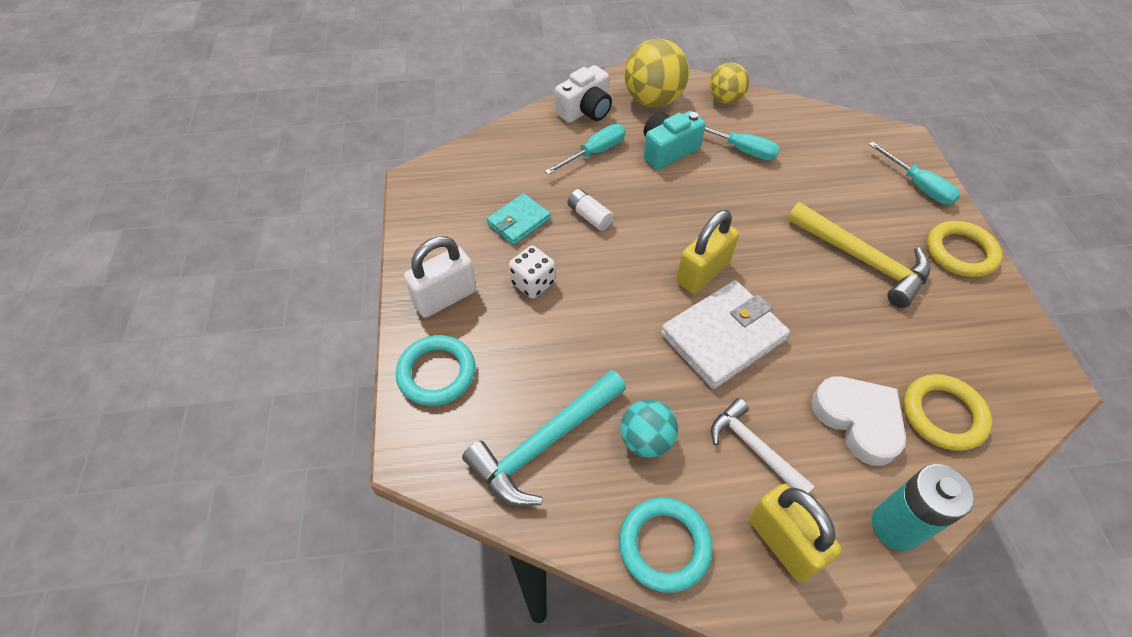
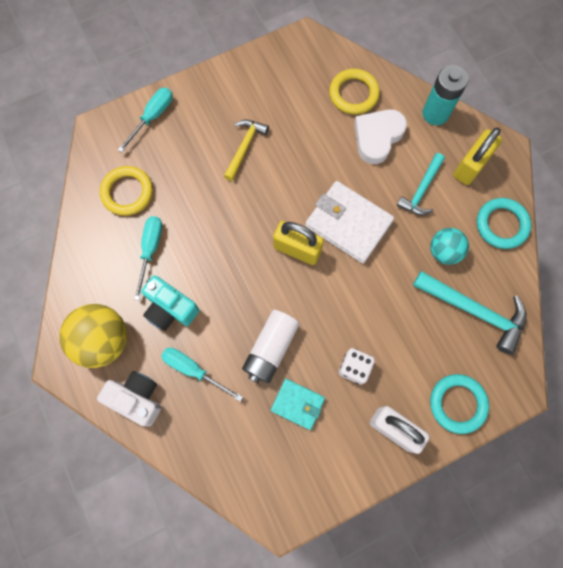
camera: 110 degrees left, 20 degrees up
(589, 216) = (271, 349): white battery -> white battery, size x1.71
(725, 99) = (84, 276): yellow ball -> none
(754, 448) = (421, 190): white hammer -> turquoise hammer
(862, 260) = (244, 147): yellow hammer -> yellow hammer, size x0.64
(960, 252) = (214, 88): yellow ring -> yellow ring (127, 192)

